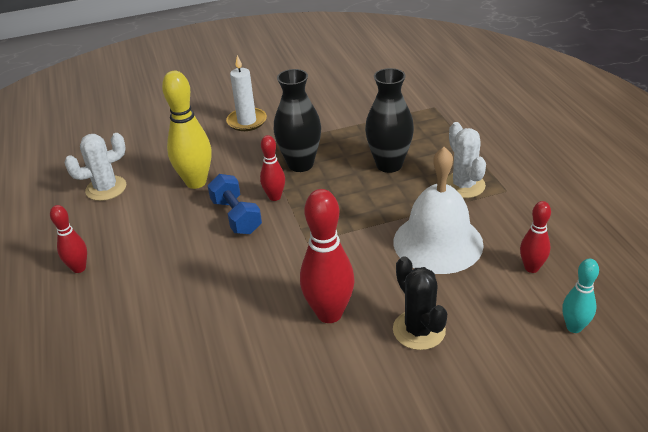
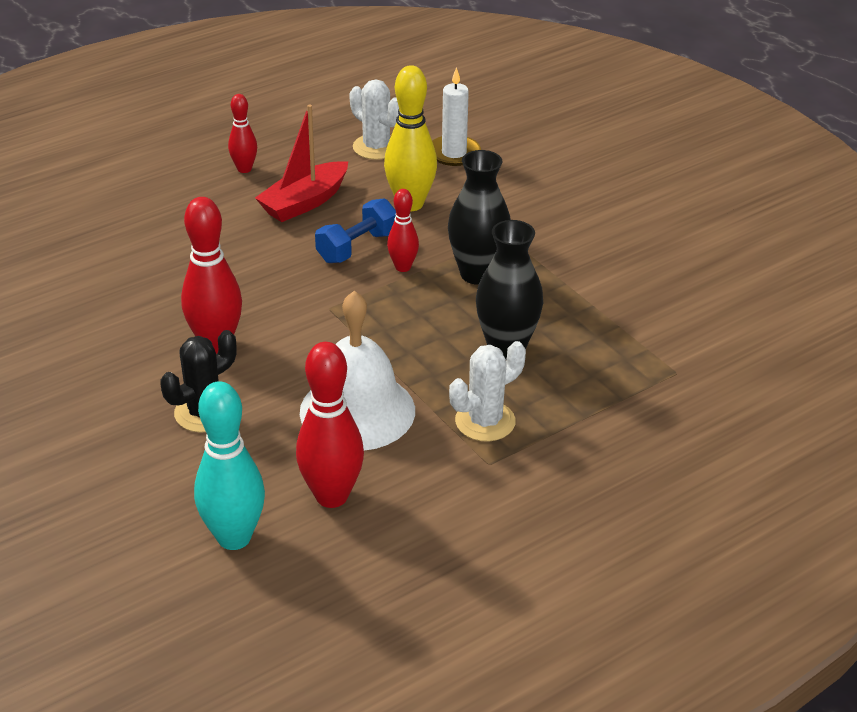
camera: 70 degrees right, 0 degrees up
(156, 237) = (304, 202): none -> red boat
(247, 121) = (554, 211): white candle -> white candle (454, 153)
(531, 268) = (331, 496): red bowling pin -> red bowling pin, size x1.76
(574, 327) = (234, 537): turquoise bowling pin -> turquoise bowling pin, size x1.76

